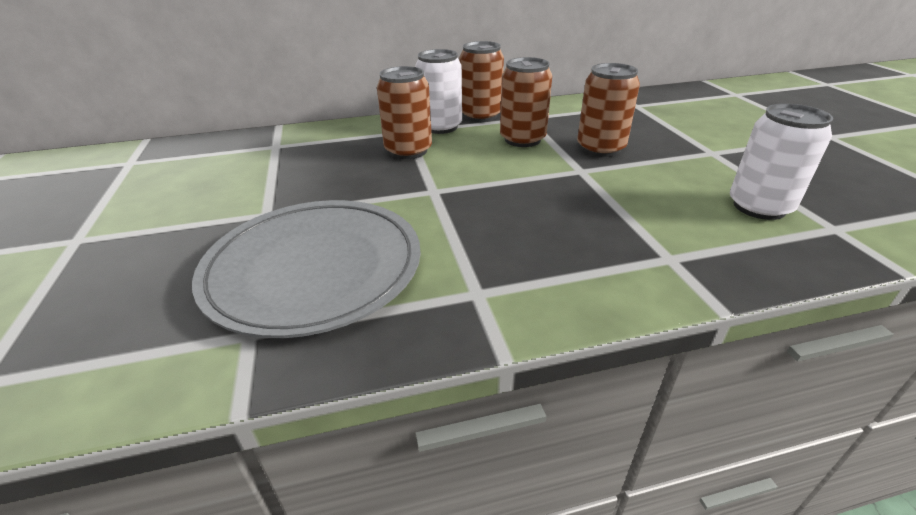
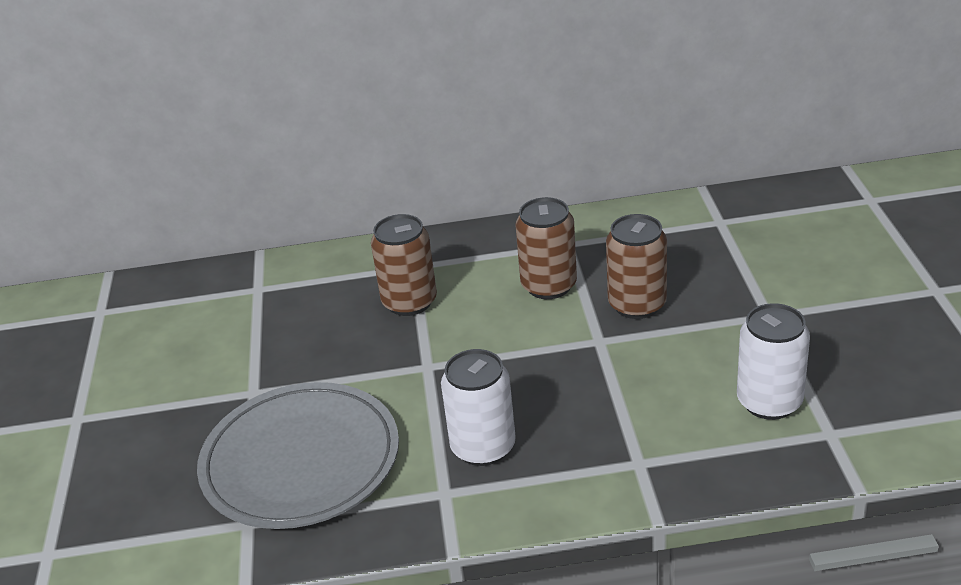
camera: 10 degrees right, 0 degrees up
(440, 127) = (455, 259): white can -> white can (483, 447)
(480, 116) = (509, 239): brown can -> none

